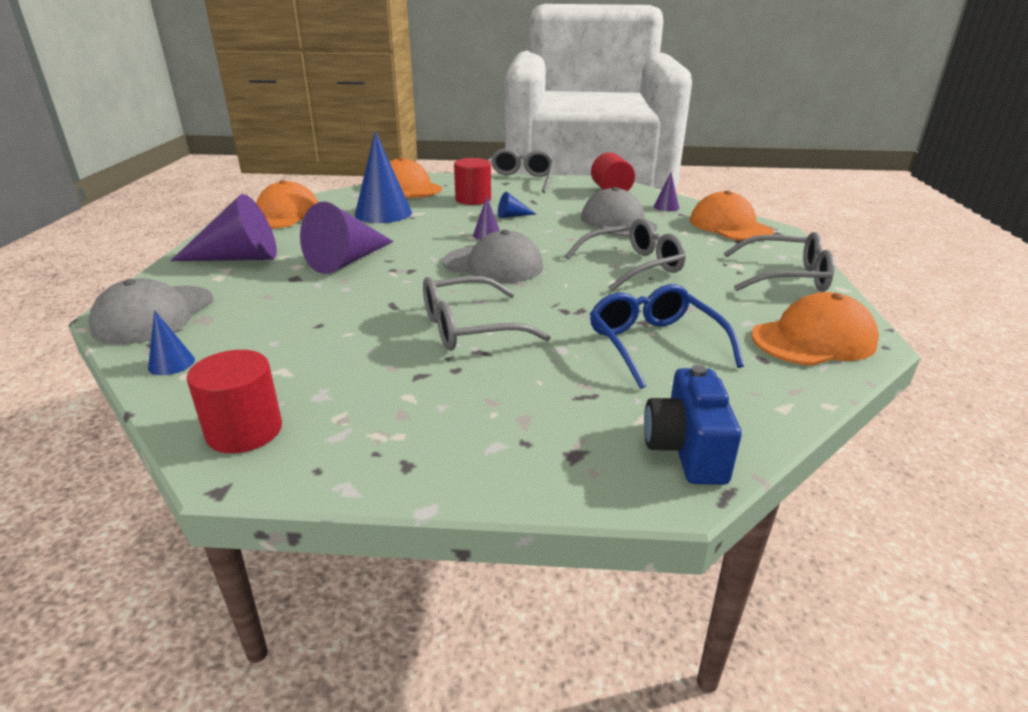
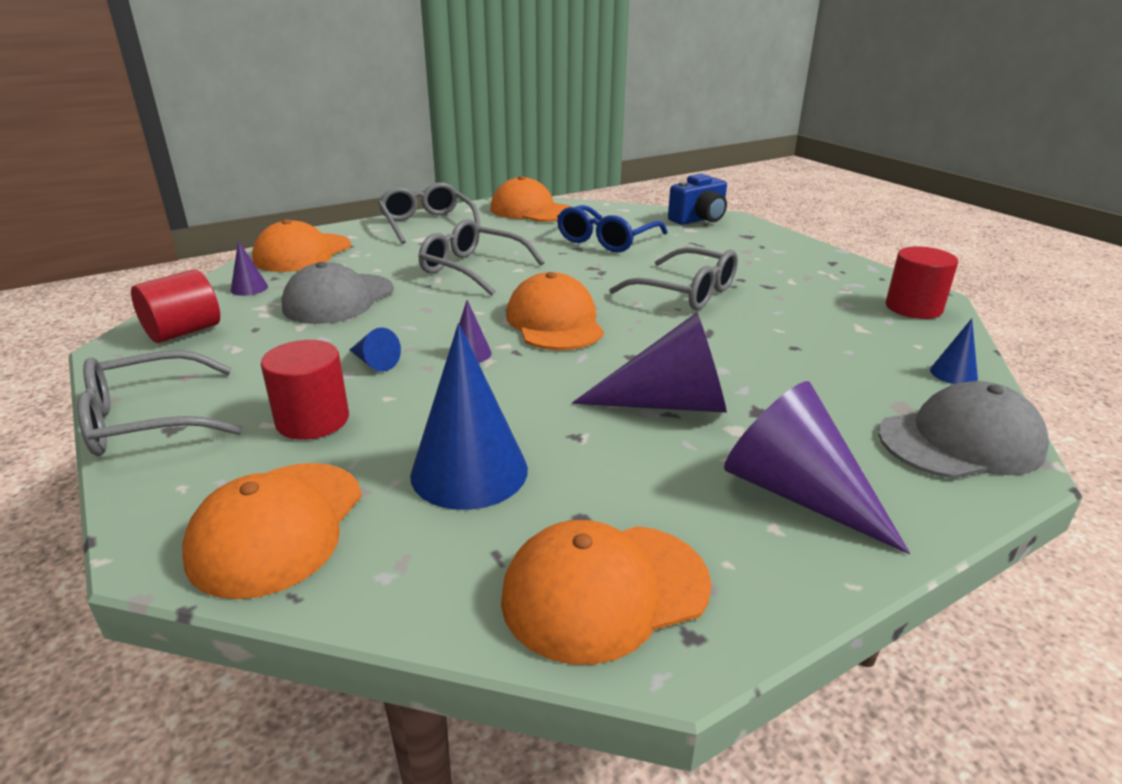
camera: 125 degrees left, 0 degrees up
(493, 265) = (554, 322): grey cap -> orange cap

